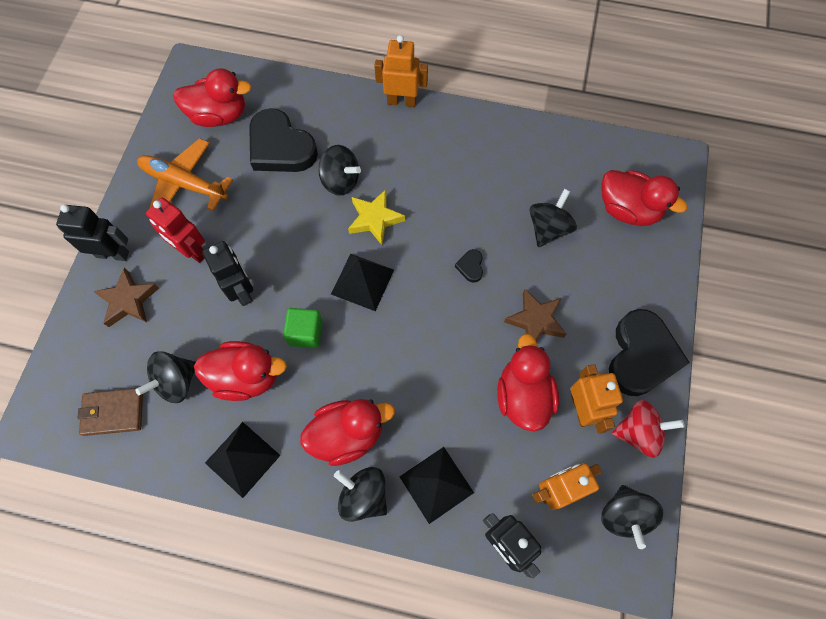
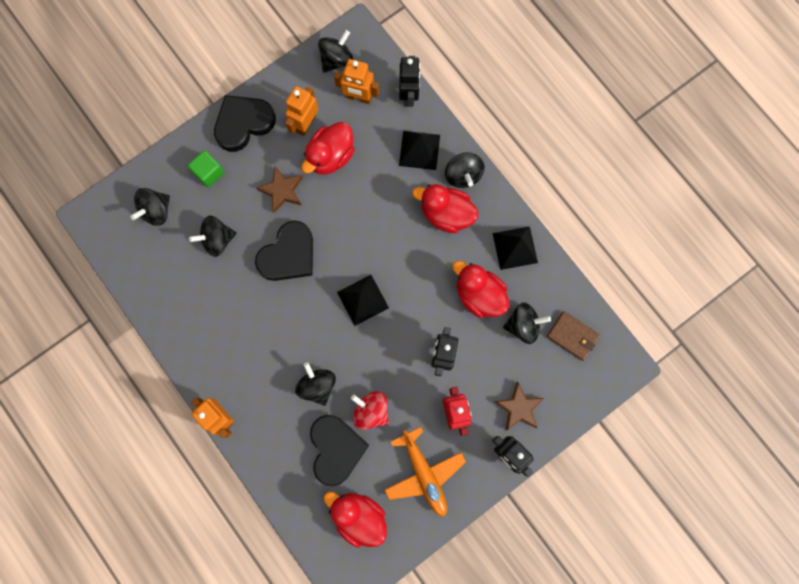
camera: 140 degrees left, 10 degrees up
(305, 333) = (423, 294): green cube -> green cube (209, 173)
(375, 219) = (319, 337): yellow star -> none
(470, 267) = (288, 255): black heart -> black heart, size x2.46
(627, 210) = (156, 211): red duck -> black spinning top
(638, 432) = (287, 89): red spinning top -> red spinning top (371, 411)

